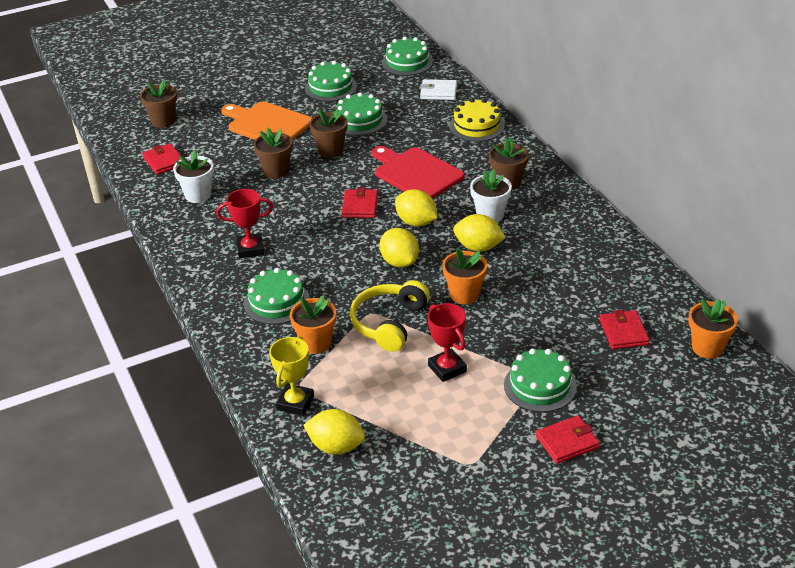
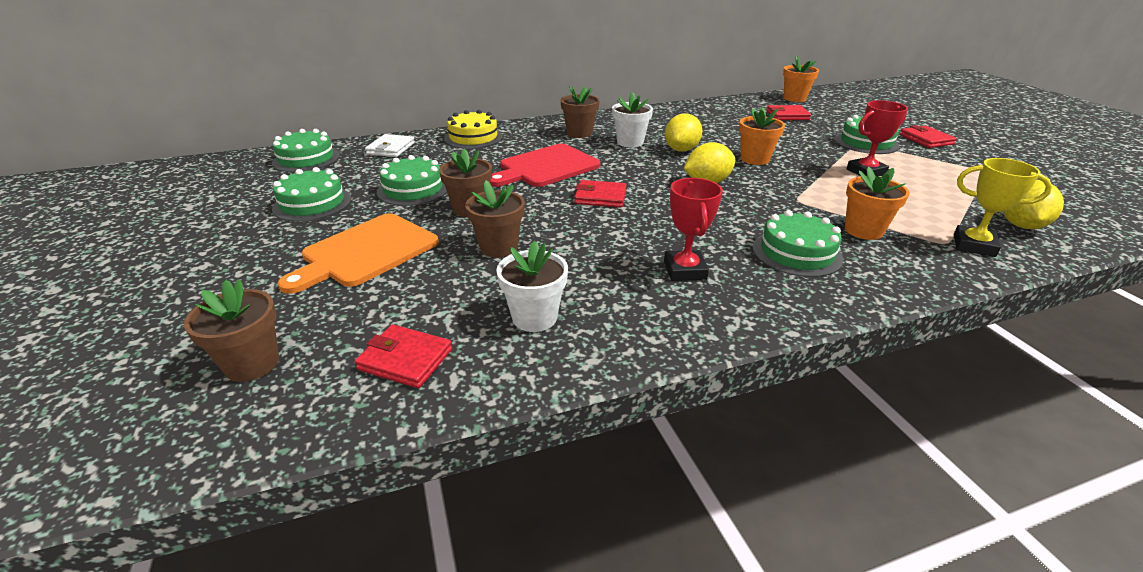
camera: 85 degrees left, 5 degrees down
(164, 161) = (405, 359): red wallet -> red wallet turned 45 degrees clockwise
(389, 323) = (811, 192): yellow headphones -> none
(416, 222) = (637, 172): yellow lemon -> none

